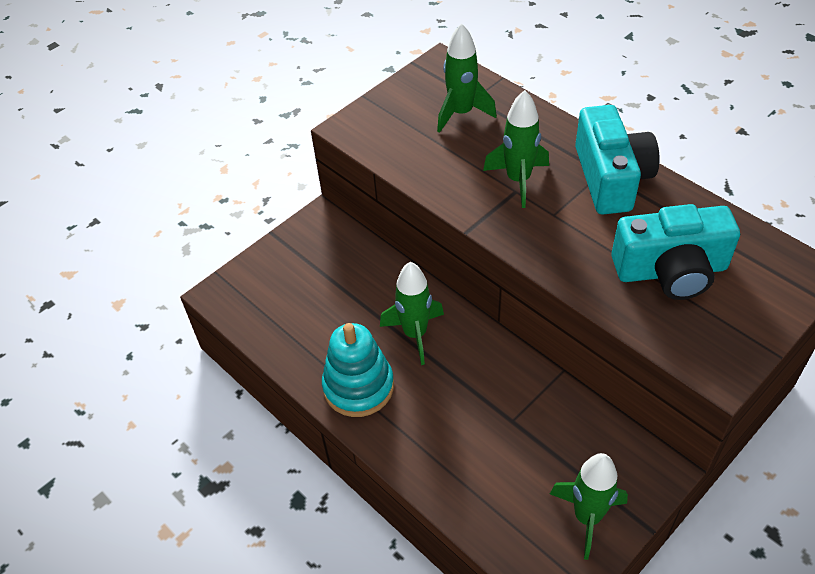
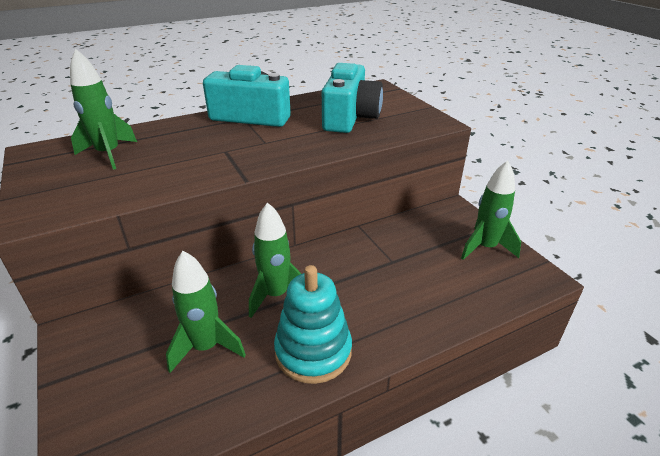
camera: 75 degrees left, 15 degrees down
(518, 180) = (215, 147): green rocket -> green rocket (206, 347)

